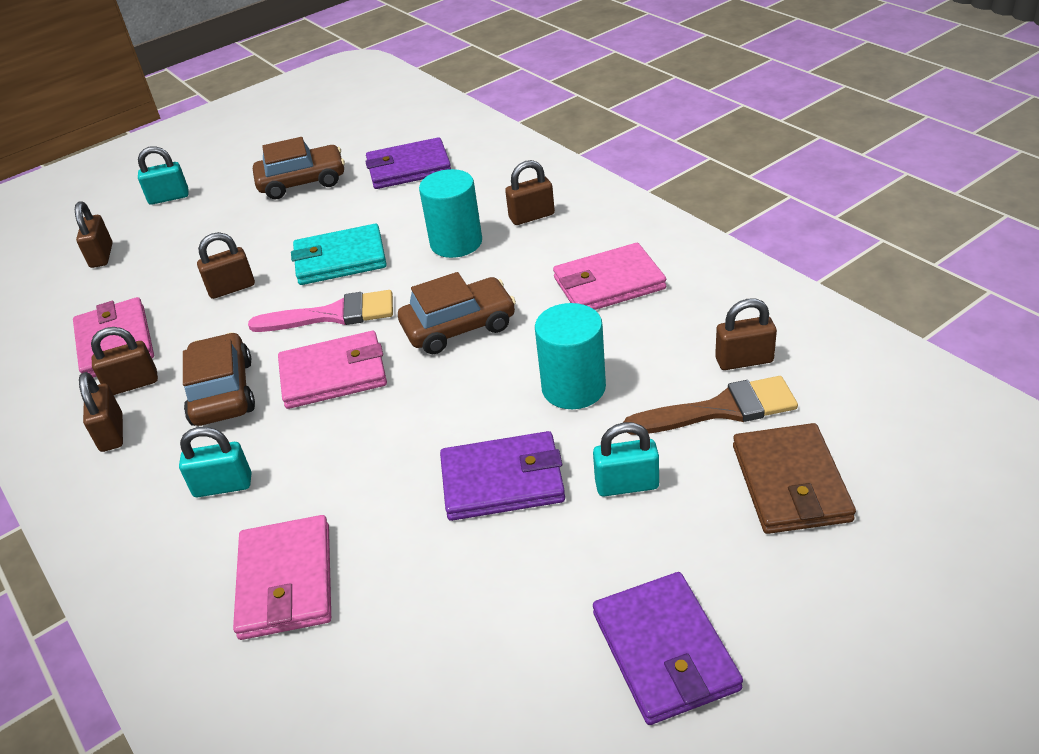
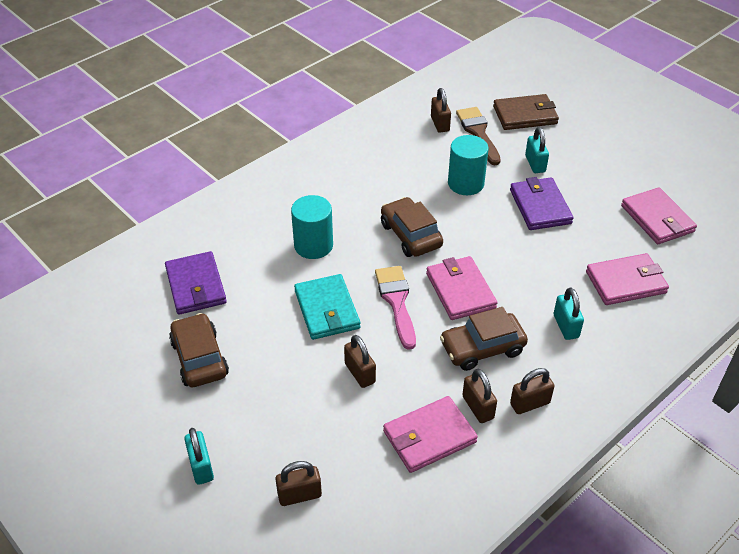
camera: 100 degrees left, 5 degrees up
(531, 216) = (285, 209): brown padlock -> none
(609, 283) = (369, 171): pink wallet -> pink wallet (657, 219)
(665, 651) = (626, 153): purple wallet -> none

